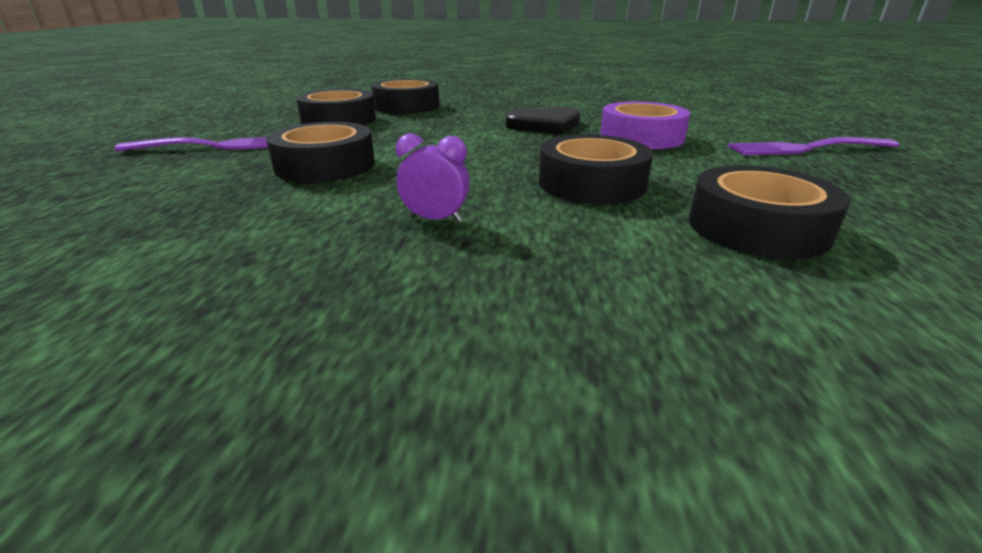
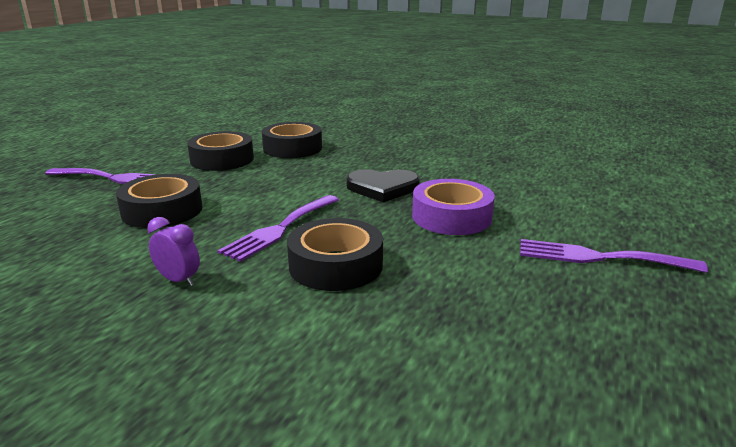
camera: 20 degrees right, 5 degrees down
(488, 164) = (280, 229): none -> purple fork
(757, 227) = (409, 340): black tape -> none

